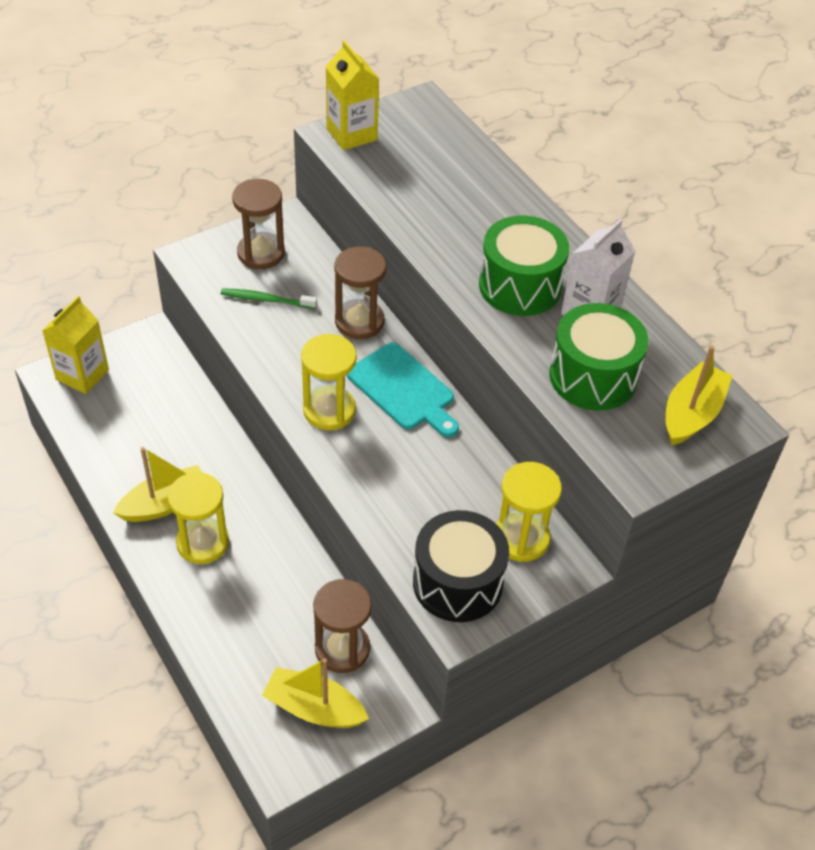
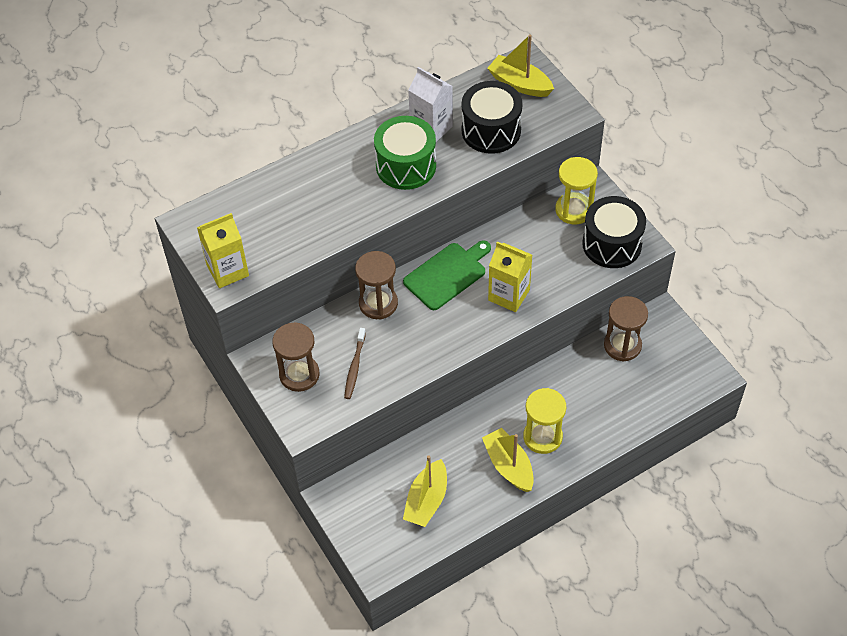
camera: 85 degrees left, 5 degrees up
(82, 375) = (376, 544): yellow carton -> yellow carton (509, 295)
(266, 300) = (354, 367): green toothbrush -> brown toothbrush
(314, 708) = (668, 360): yellow boat -> yellow boat (426, 500)
(329, 410) = (470, 319): yellow hourglass -> none
(403, 389) = (447, 274): turquoise cutting board -> green cutting board
(593, 376) = (491, 130): green drum -> black drum

